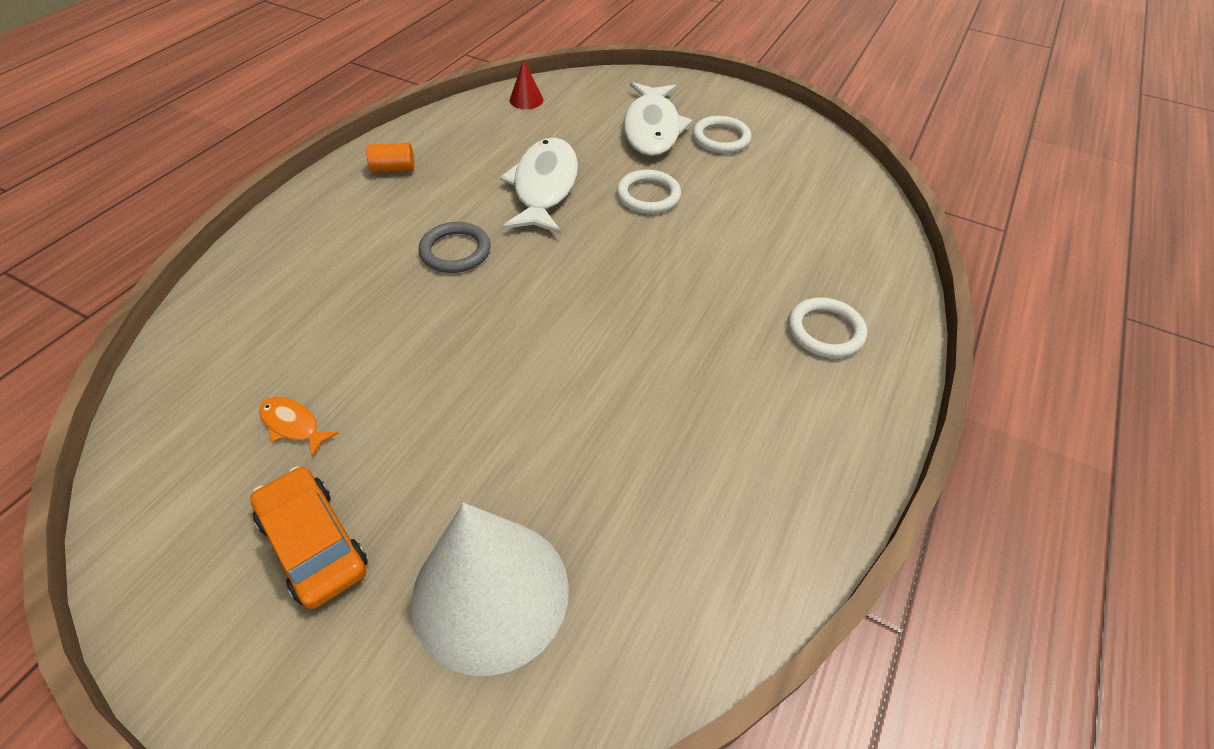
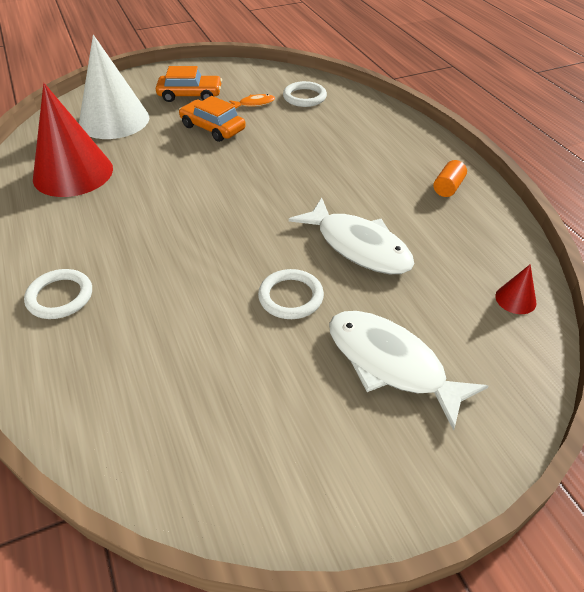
camera: 130 degrees right, 5 degrees down
(412, 428) = (212, 128): none -> orange car
(455, 251) = (325, 181): grey ring -> none
(670, 507) = (73, 173): none -> red cone
(721, 138) = (327, 411): white ring -> white ring (304, 97)

